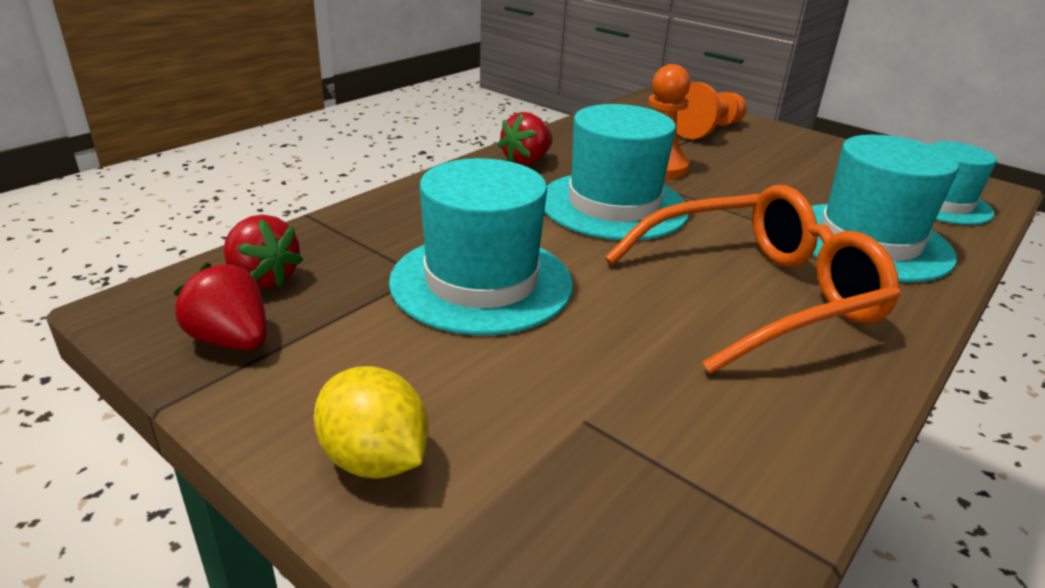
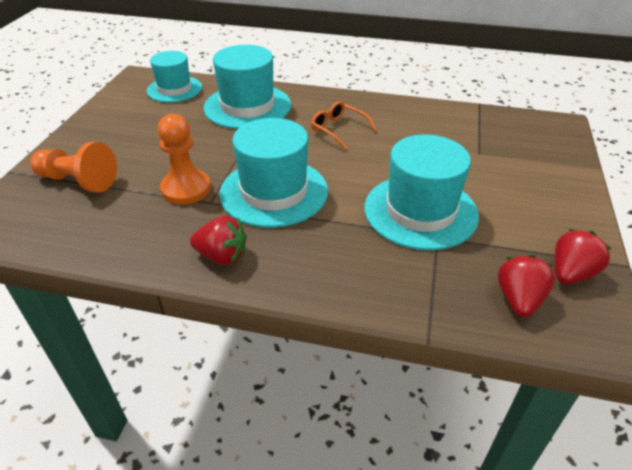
camera: 115 degrees left, 10 degrees up
(231, 340) = (571, 273): red strawberry -> red strawberry turned 150 degrees counterclockwise
(374, 459) = (562, 191): yellow lemon -> none
(757, 294) = (338, 129): orange glasses -> orange glasses, size x0.47

